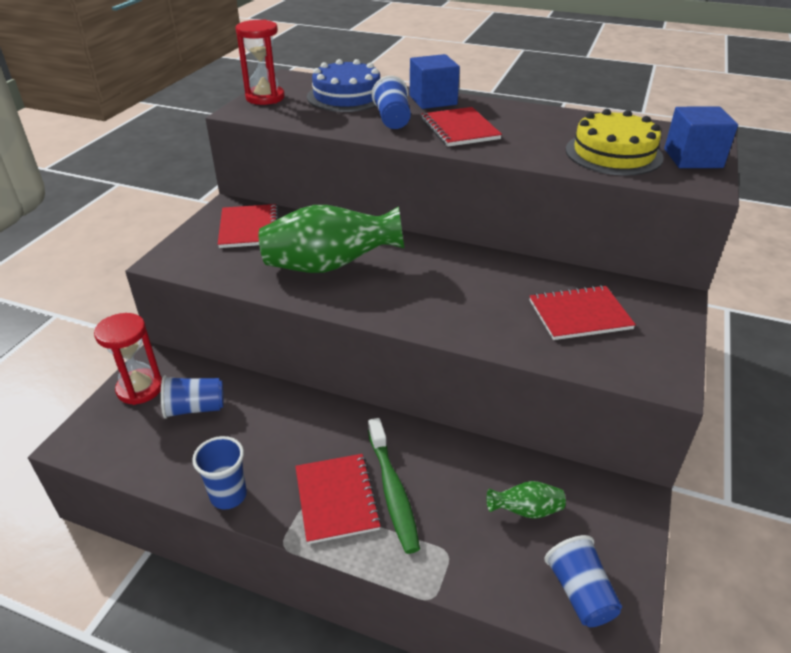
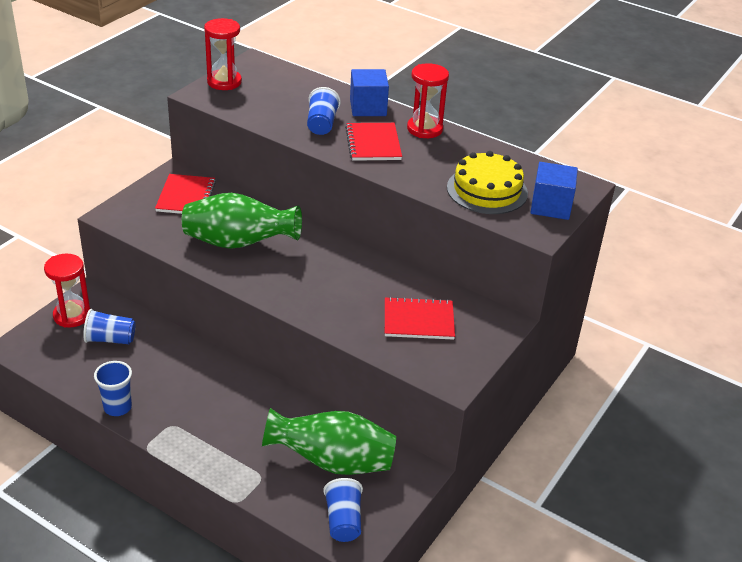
camera: 10 degrees right, 0 degrees up
(336, 499) = (195, 425): red notebook -> none
(347, 96) = (295, 91): blue cake -> none
(392, 491) = (239, 429): green toothbrush -> none
(505, 110) = (424, 129): none -> red hourglass
(526, 510) = (332, 462): green vase -> green vase, size x2.22

